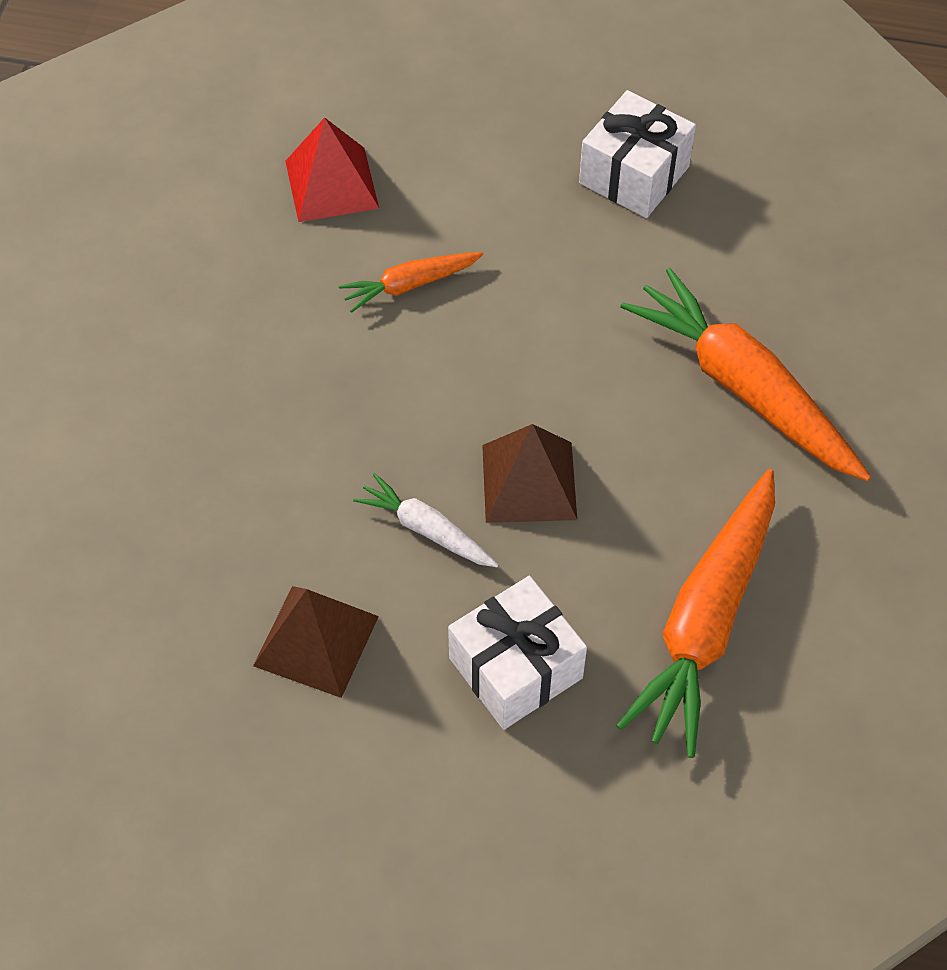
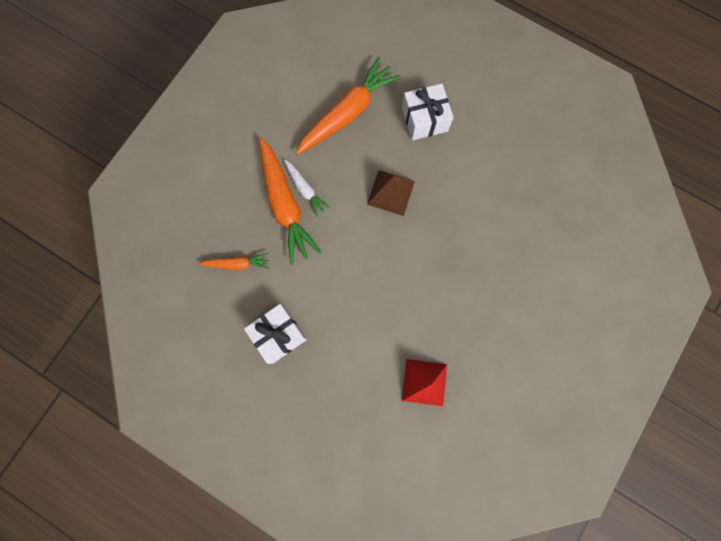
camera: 160 degrees left, 20 degrees up
(316, 641) = (496, 154): brown pyramid -> none
(410, 285) = (406, 308): orange carrot -> orange carrot (237, 263)
(426, 530) = (439, 185): white carrot -> white carrot (305, 189)

